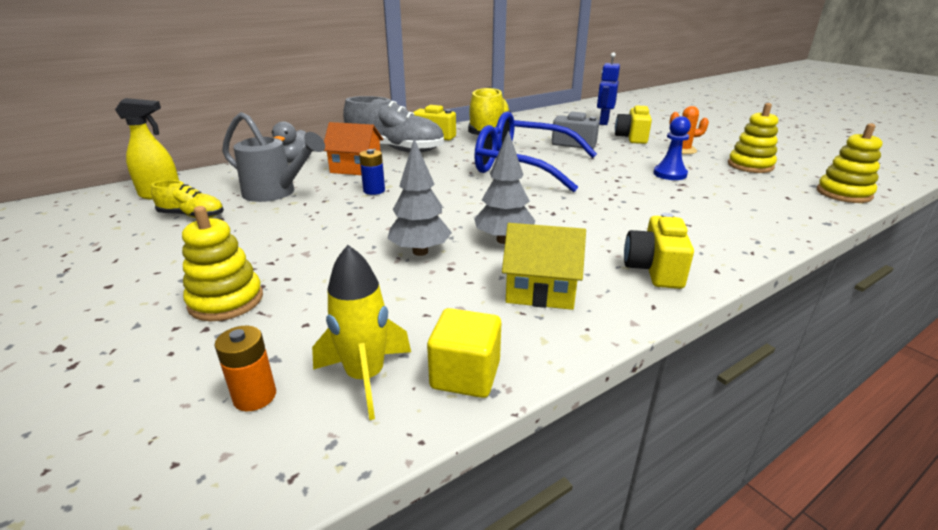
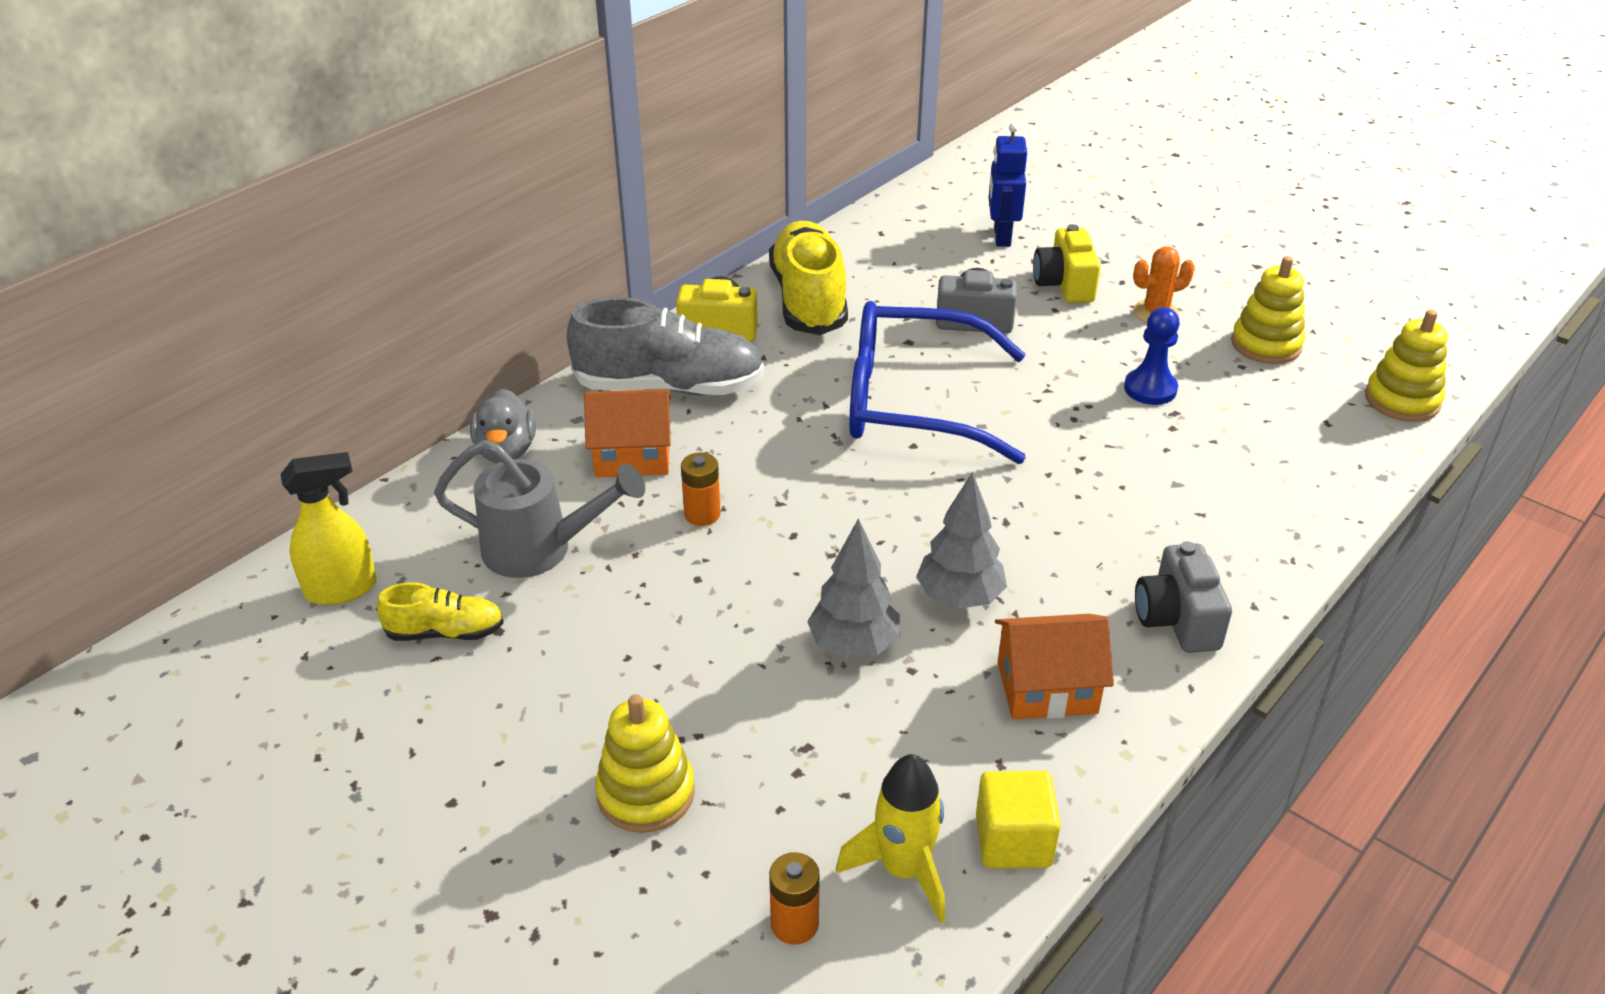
camera: 15 degrees left, 10 degrees up
(374, 191) = (702, 514): blue battery -> orange battery
(540, 290) = (1047, 687): yellow house -> orange house
(654, 269) = (1177, 619): yellow camera -> grey camera

